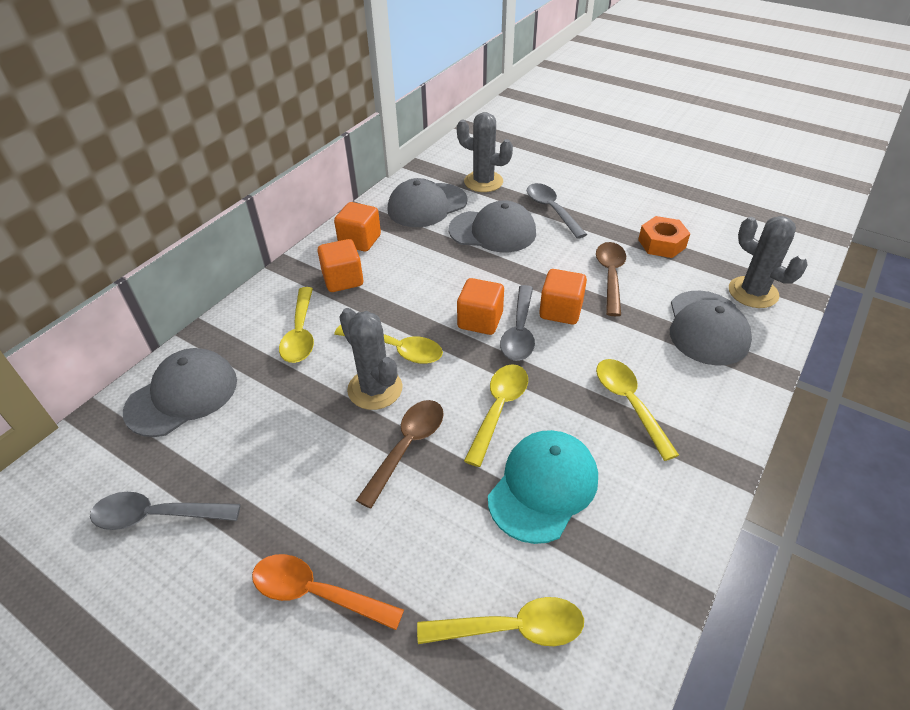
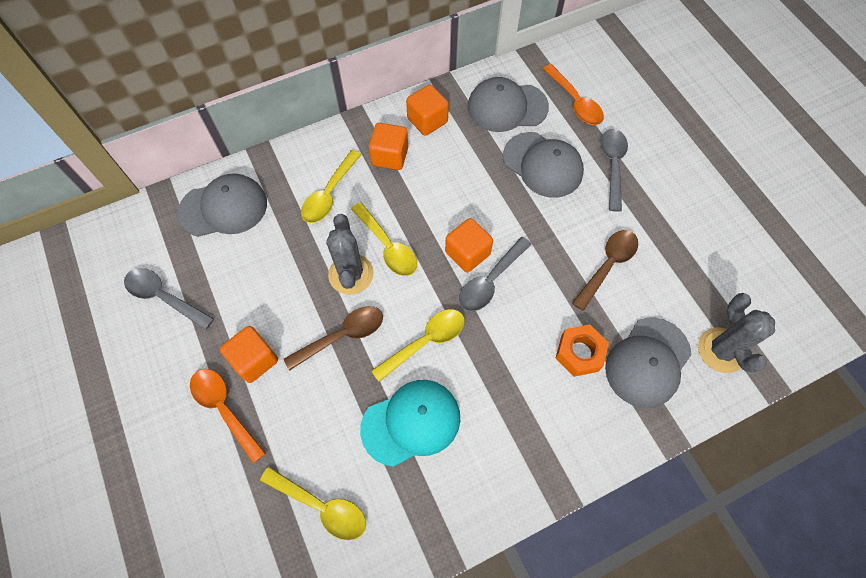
camera: 30 degrees right, 20 degrees up
(483, 182) = (575, 102): grey cactus -> orange spoon
(560, 311) = (538, 278): orange cube -> orange cube (254, 360)
(629, 403) = (525, 393): yellow spoon -> none
(661, 243) = (683, 255): orange nut -> orange nut (579, 353)

